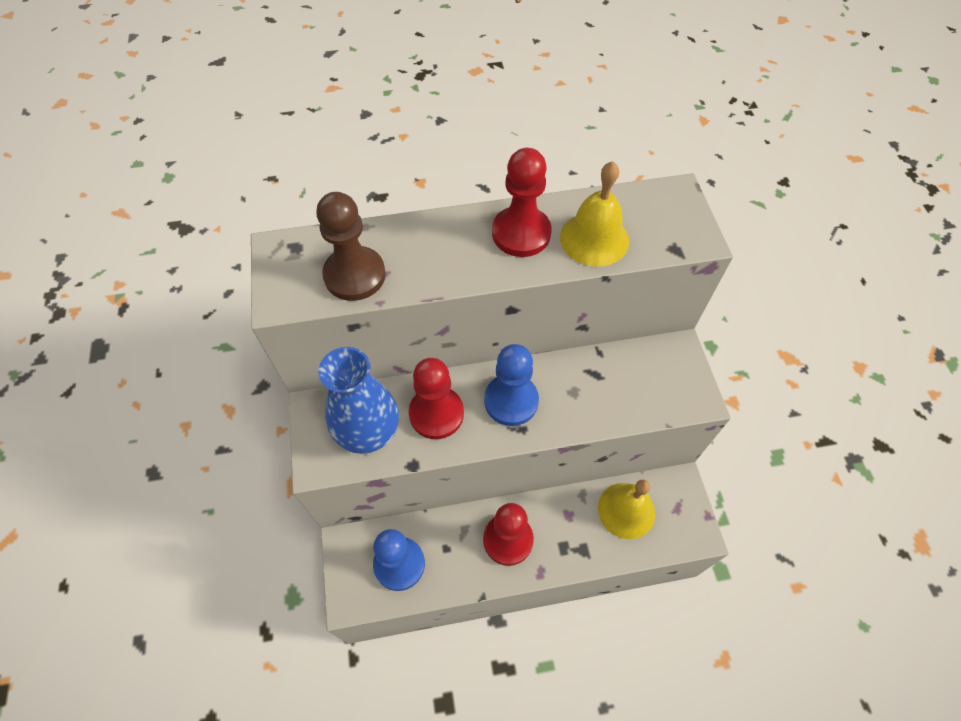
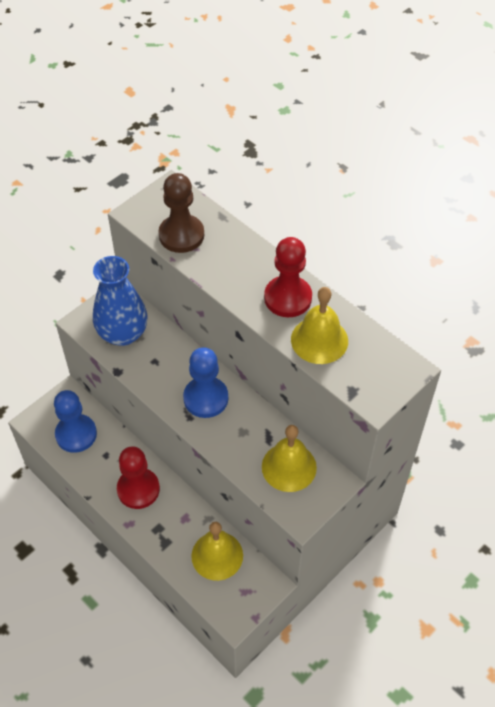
camera: 55 degrees right, 5 degrees down
(436, 413) = (163, 362): red pawn -> none
(639, 377) = (289, 467): none -> yellow bell

